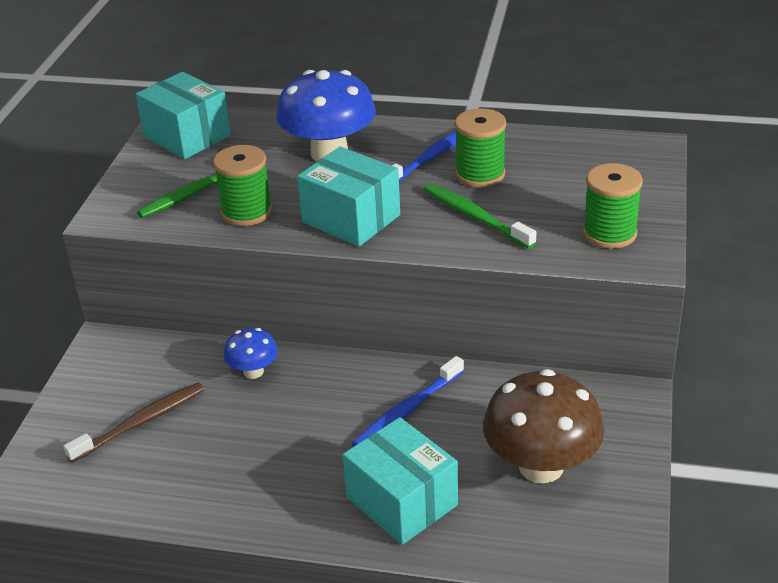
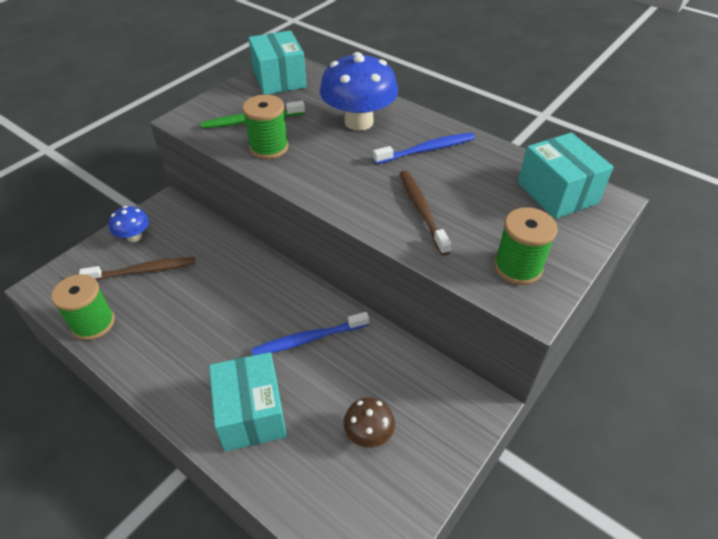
camera: 25 degrees right, 10 degrees up
(253, 371) = (235, 263): blue mushroom -> blue mushroom (134, 237)
(351, 219) = (332, 178): turquoise box -> turquoise box (557, 193)
(475, 217) = (422, 211): green toothbrush -> brown toothbrush
(480, 174) = (452, 176): green spool -> green spool (93, 323)
(541, 466) = (368, 434): brown mushroom -> brown mushroom, size x0.51

